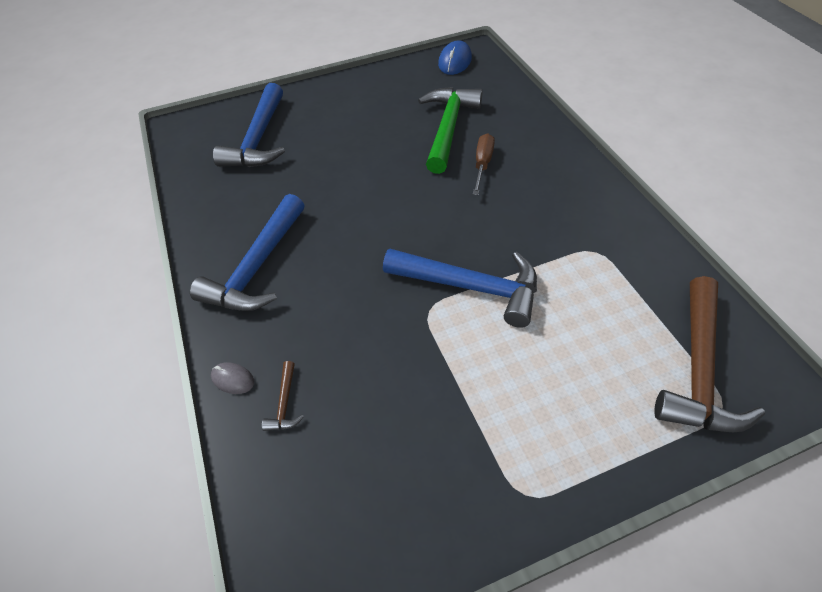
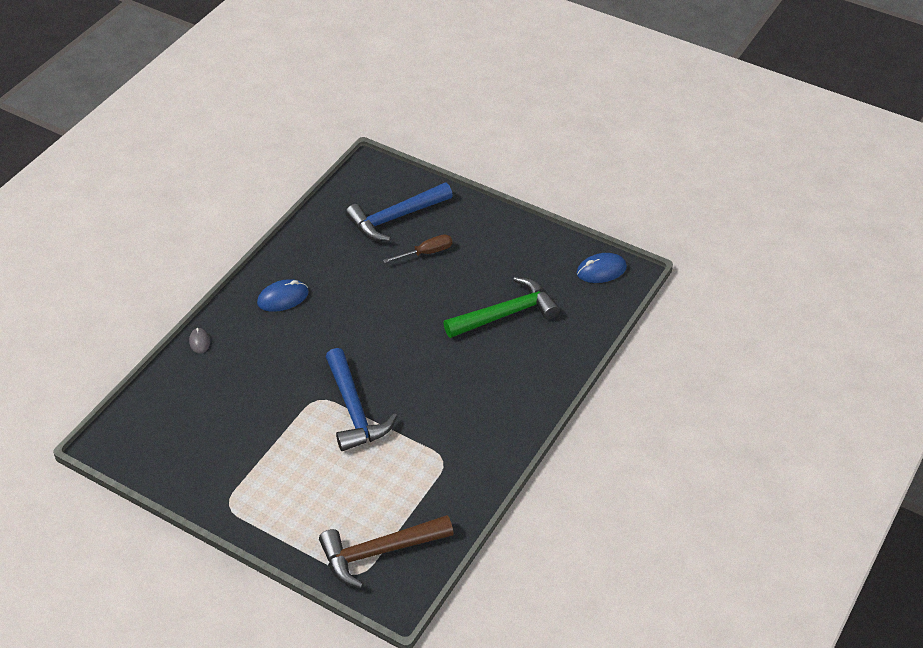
camera: 50 degrees right, 5 degrees down
(257, 267) = (283, 298): blue hammer -> blue mouse
(285, 403) = (203, 373): brown hammer -> none
(482, 164) = (481, 355): brown screwdriver -> brown screwdriver (426, 253)

